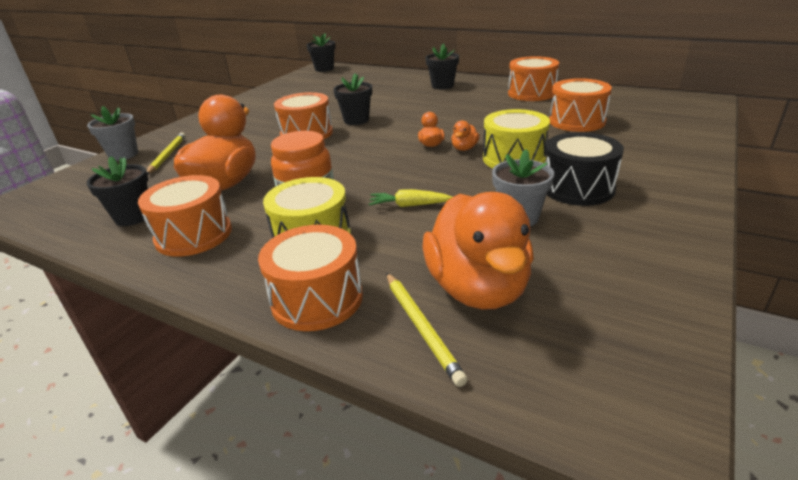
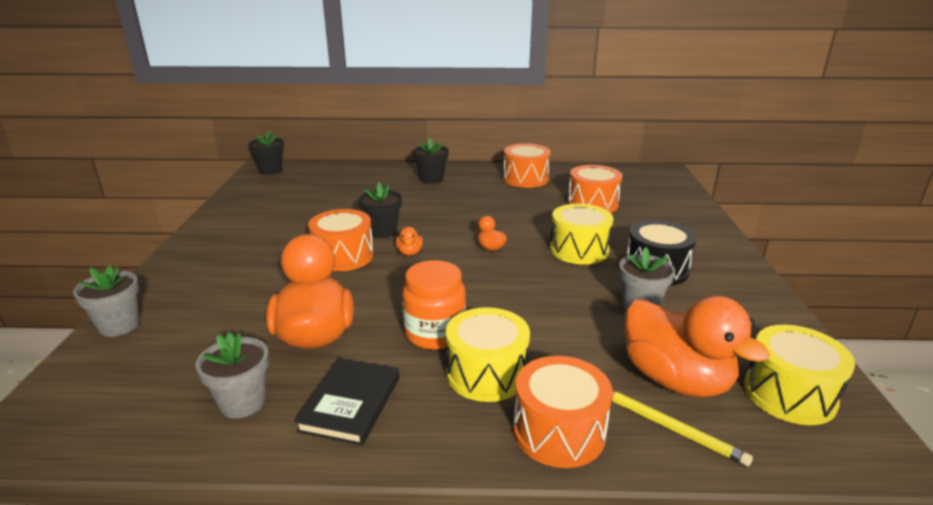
camera: 30 degrees left, 5 degrees down
(133, 217) = (243, 403): black flower pot -> grey flower pot
(167, 155) = (190, 314): yellow pencil -> none
(193, 235) = (350, 404): orange drum -> black book
(409, 205) = (538, 316): yellow carrot -> none
(464, 148) = (526, 247): orange duck -> orange duck (409, 252)
(595, 337) = (789, 394): none -> yellow drum

